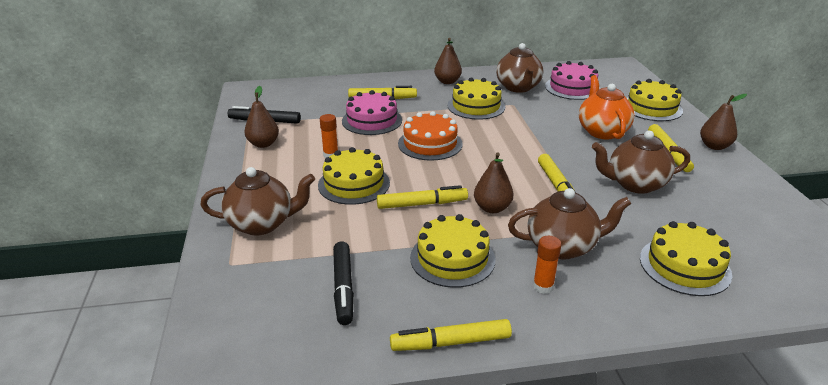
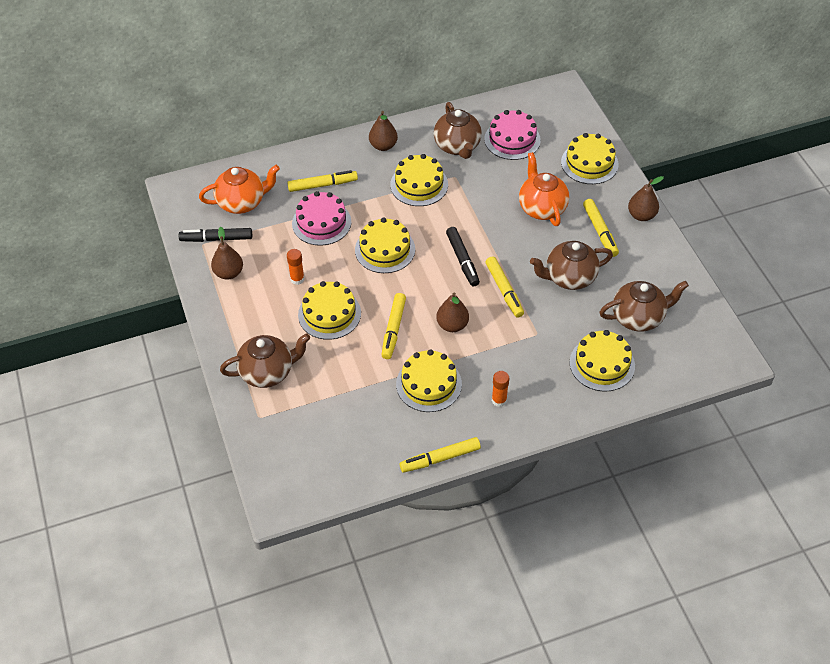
camera: 10 degrees left, 20 degrees up
(302, 102) = (242, 202): none -> orange teapot
(343, 287) = (353, 425): black marker -> black marker (462, 260)
(422, 204) = (393, 329): yellow marker -> yellow marker turned 120 degrees clockwise
(430, 144) = (385, 249): orange cake -> yellow cake
(562, 246) = (511, 359): brown teapot -> brown teapot (638, 317)

